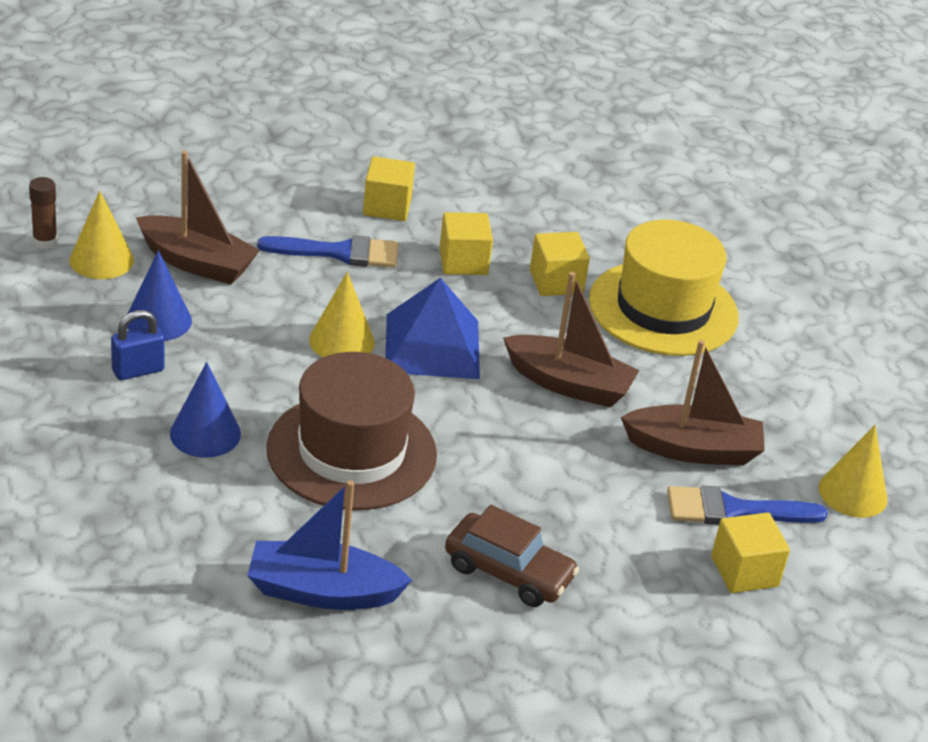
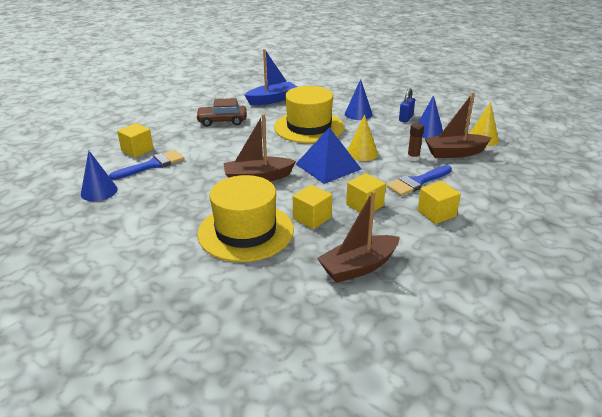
camera: 150 degrees right, 5 degrees down
(45, 242) = (510, 135): brown glue stick -> brown glue stick (413, 158)
(351, 451) = (309, 127): brown hat -> yellow hat
(693, 450) = (183, 177): brown boat -> brown boat (358, 267)
(853, 493) = (99, 191): yellow cone -> blue cone

